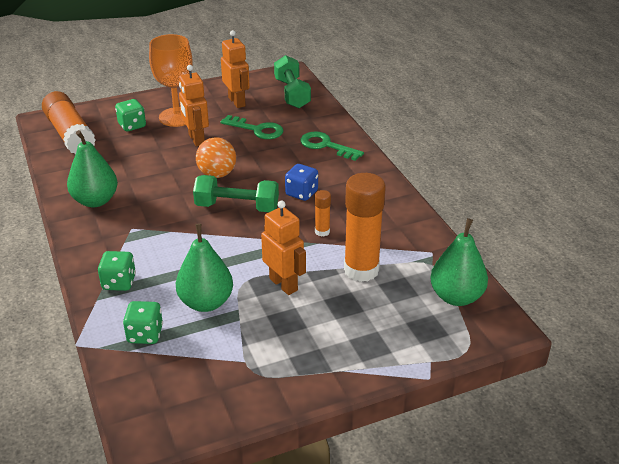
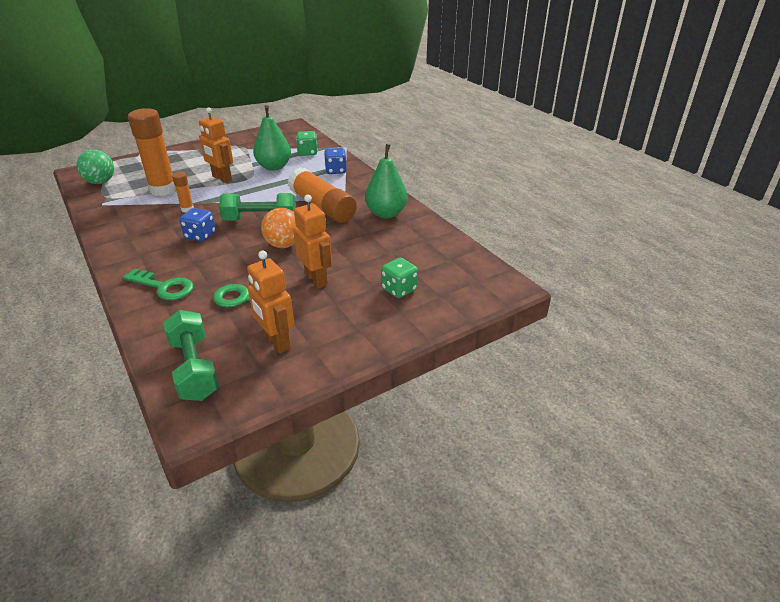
camera: 170 degrees right, 0 degrees up
(70, 134) = (461, 271): orange glue stick -> orange glue stick (322, 207)
(119, 282) = (336, 171): green dice -> blue dice
(177, 117) = (350, 307): orange goblet -> none
(456, 297) = (100, 182): green pear -> green ball

